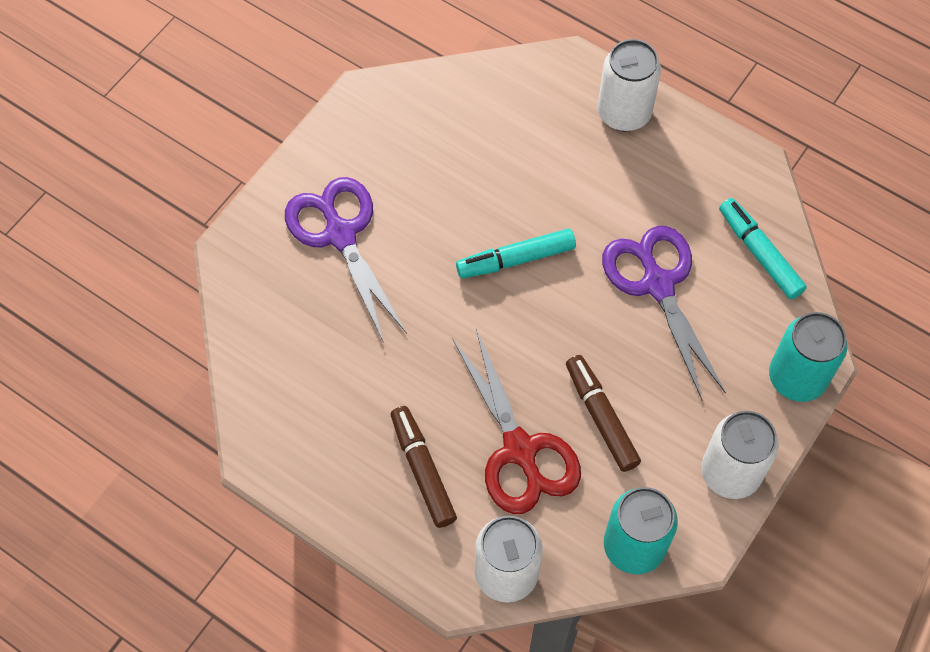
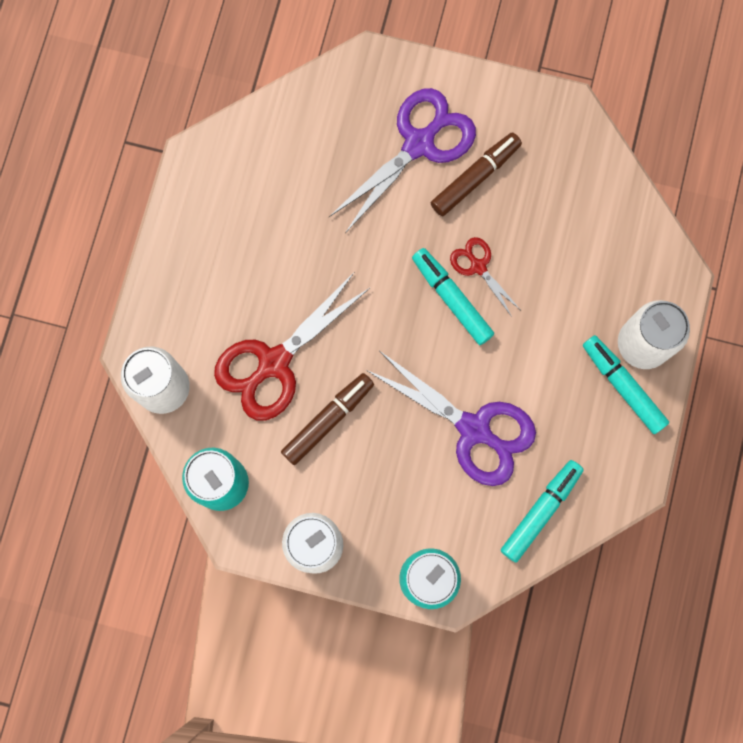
camera: 70 degrees right, 15 degrees up
(422, 470) = (229, 290): brown marker -> brown marker (475, 177)
(491, 224) = (478, 266): none -> red scissors
(658, 284) = (474, 429): purple scissors -> purple scissors turned 75 degrees clockwise
(659, 143) = (622, 386): none -> turquoise marker

